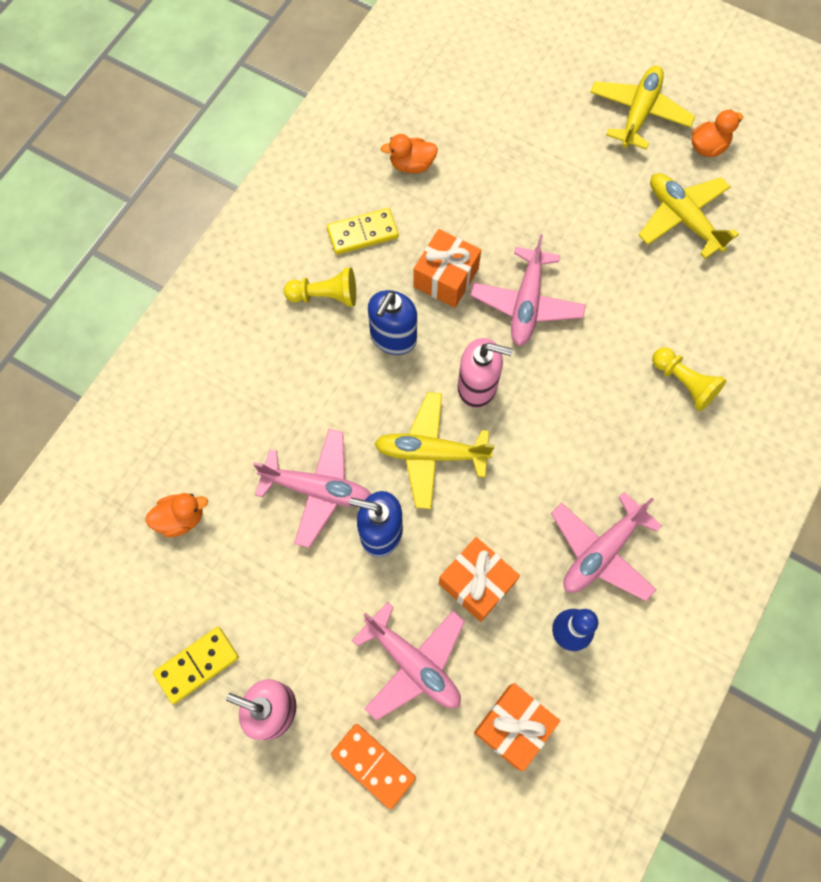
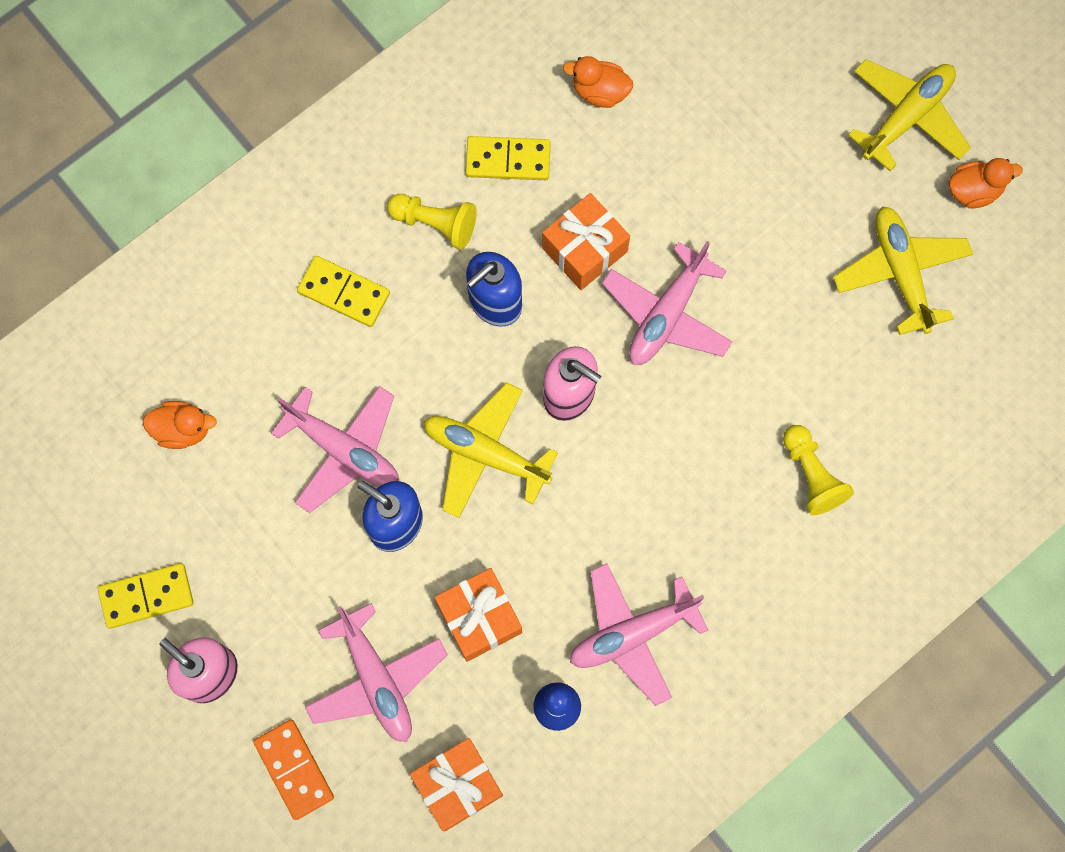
camera: 20 degrees right, 5 degrees up
(273, 369) = (344, 292): none -> yellow domino

